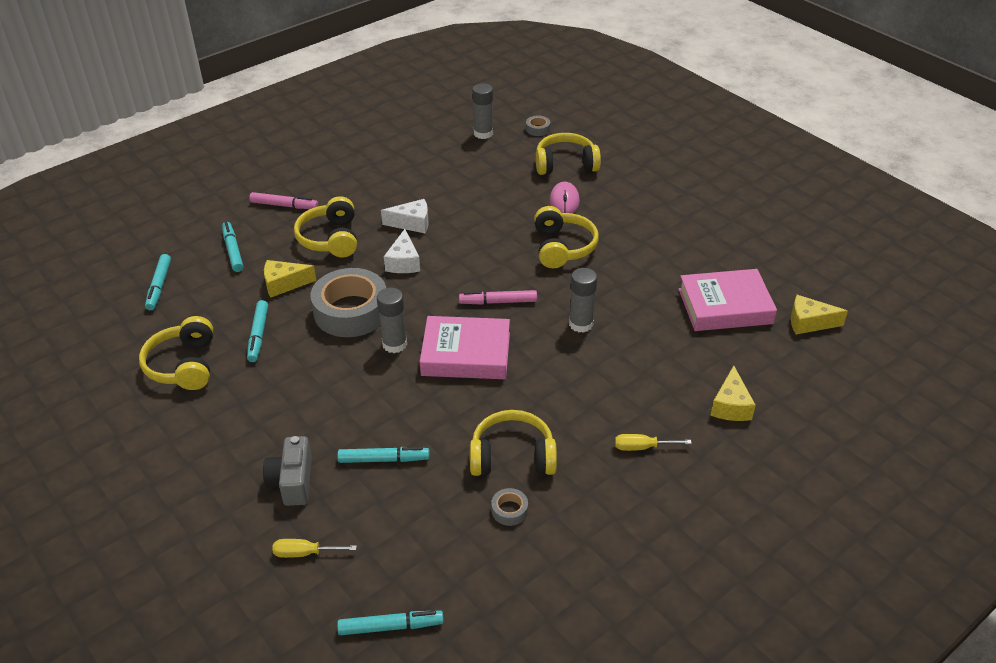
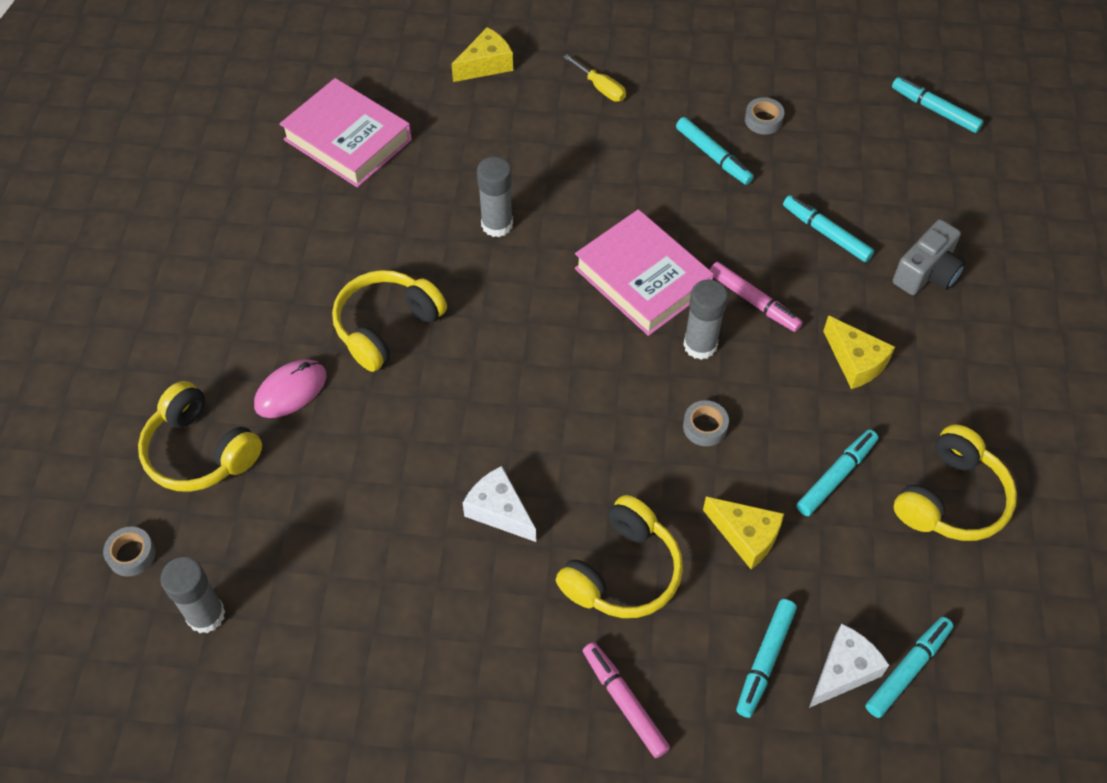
camera: 135 degrees left, 15 degrees up
(305, 553) = (961, 204): yellow screwdriver -> none
(351, 311) = (705, 427): grey tape -> grey tape, size x0.40
(403, 262) = (576, 453): white cheese -> white cheese (843, 671)
(498, 302) = (540, 312): pink marker -> pink marker (753, 301)
(512, 457) = (713, 156): yellow headphones -> turquoise marker
(809, 323) = (309, 73): yellow cheese -> yellow cheese (855, 362)

